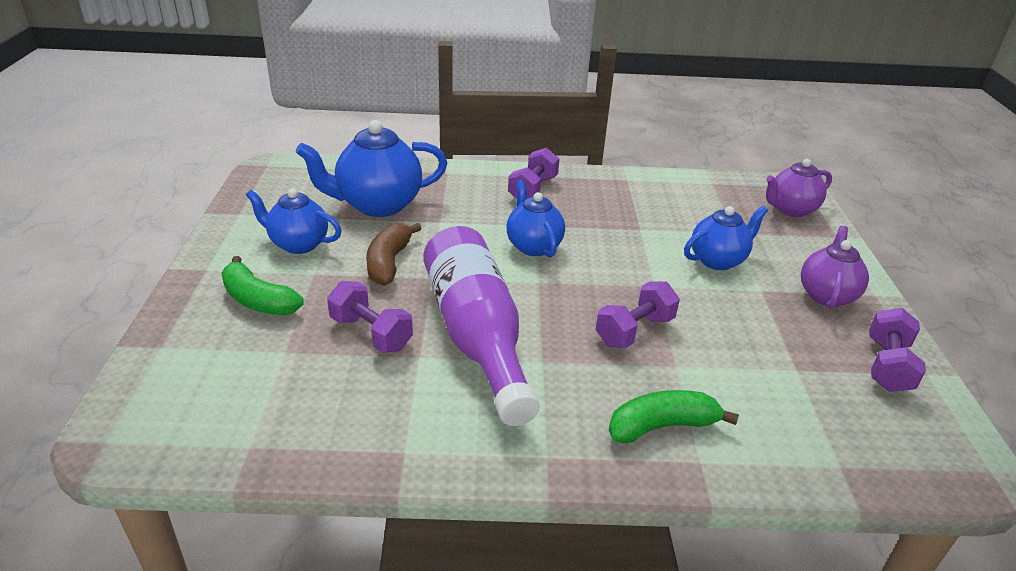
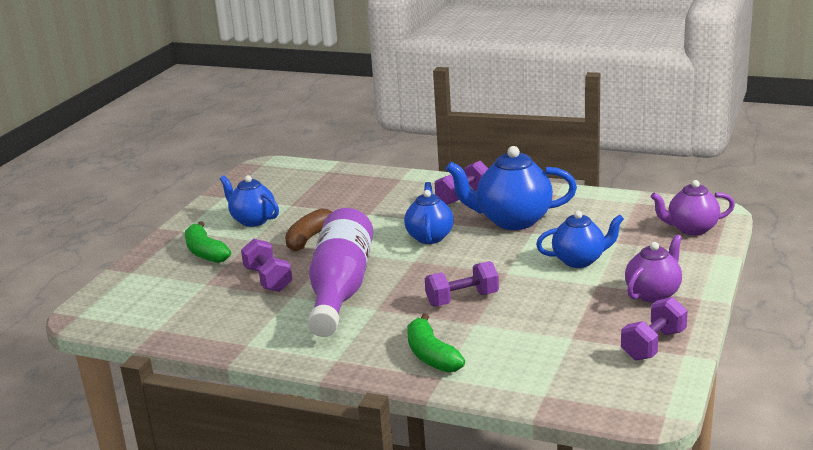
camera: 25 degrees right, 10 degrees down
(378, 205) = (328, 198): blue teapot -> blue teapot (512, 220)
(662, 426) = (431, 355): green banana -> green banana turned 120 degrees counterclockwise

